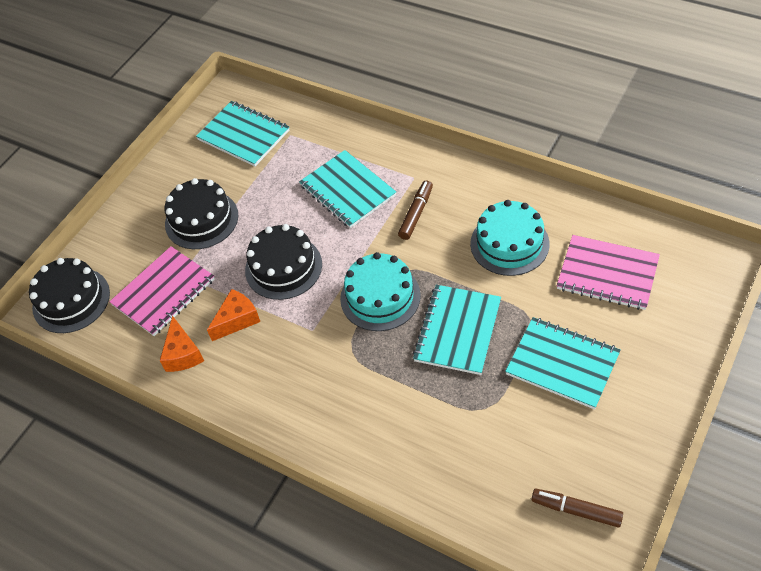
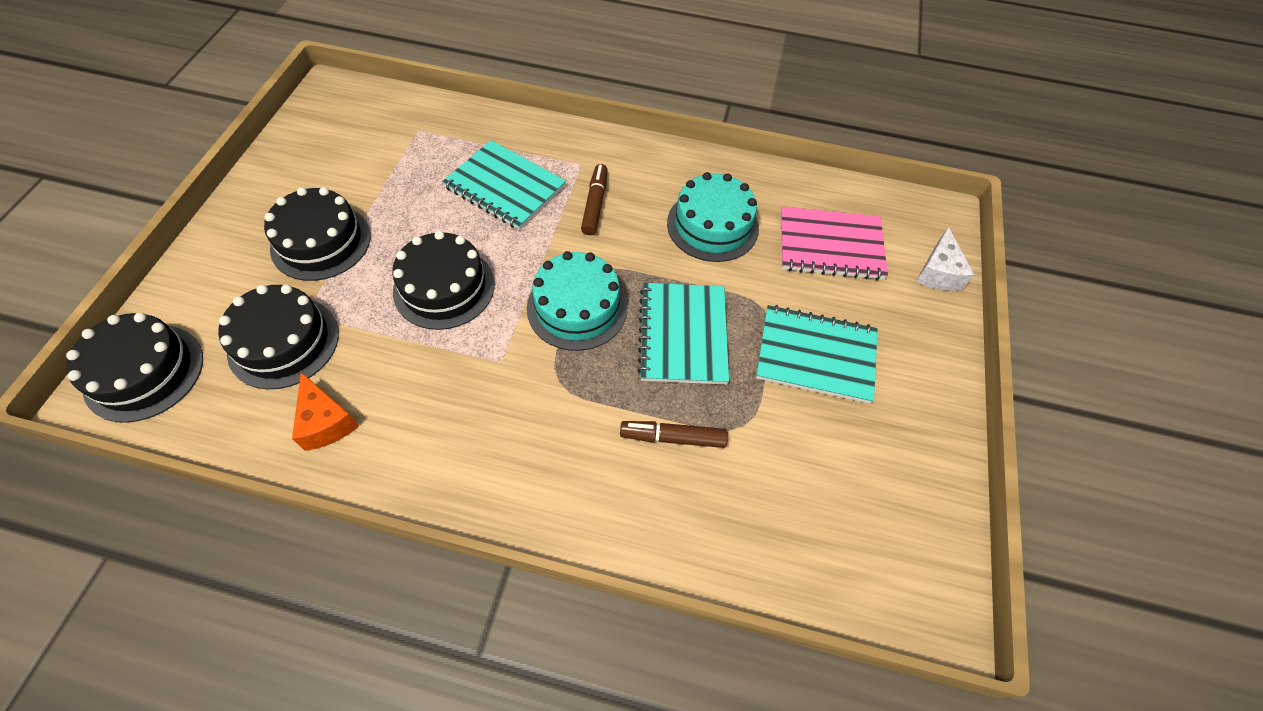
camera: 25 degrees left, 5 degrees up
(164, 292) = (284, 342): pink notebook -> black cake
(237, 320) = (395, 363): orange cheese -> none
(244, 135) = (358, 136): turquoise notebook -> none
(576, 510) = (891, 535): brown marker -> brown marker (672, 437)
(698, 310) = (938, 272): none -> white cheese

